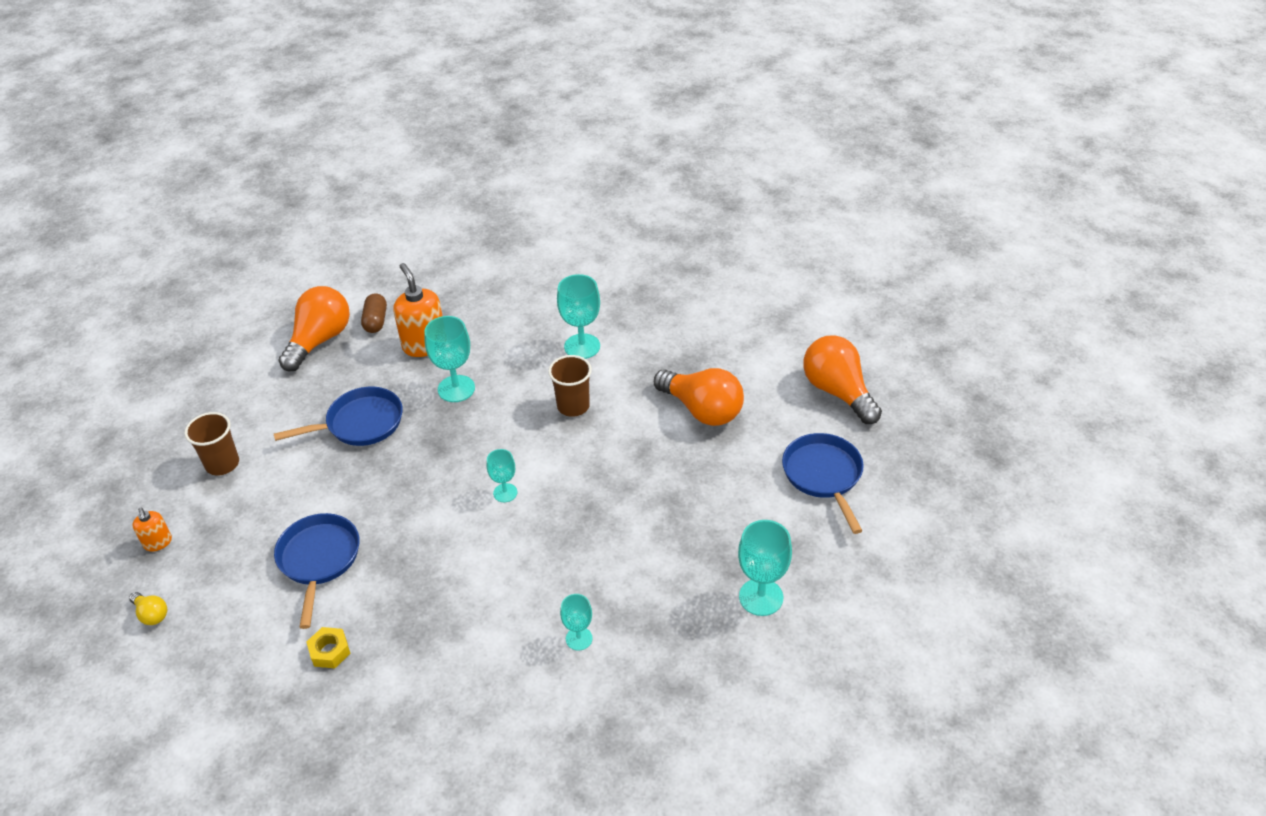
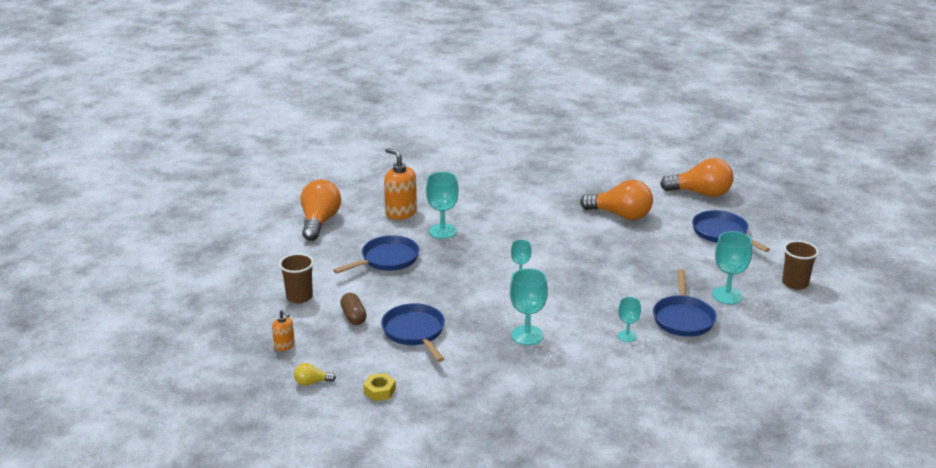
camera: 20 degrees left, 15 degrees down
(151, 614) = (312, 382): yellow light bulb -> yellow light bulb turned 150 degrees clockwise
(330, 651) = (461, 375): yellow nut -> yellow nut (379, 391)
(376, 321) = (354, 206): brown capsule -> brown capsule (353, 317)
(573, 406) = (532, 227): brown cup -> brown cup (795, 283)
(582, 346) = (514, 197): turquoise goblet -> turquoise goblet (527, 335)
(674, 624) = (683, 318): none -> blue pan
(838, 392) = (700, 193): orange light bulb -> orange light bulb turned 150 degrees clockwise

